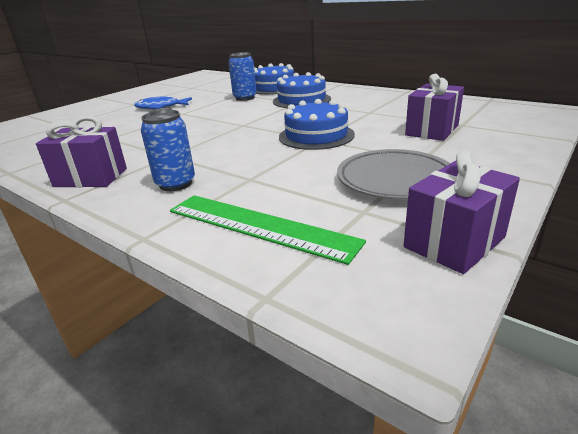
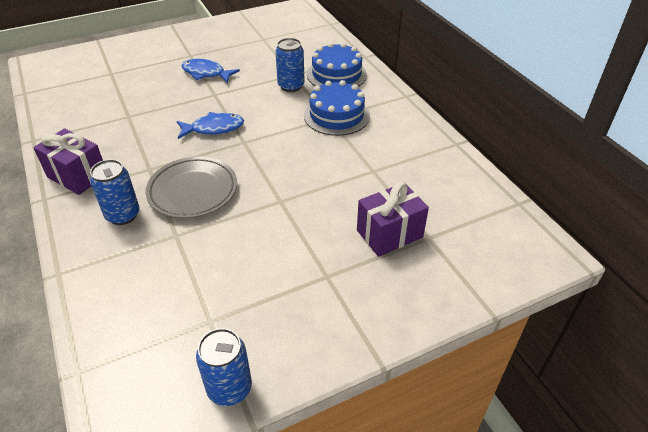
camera: 25 degrees right, 15 degrees up
(205, 125) = (214, 128): none -> blue fish
(259, 225) = (132, 299): green ruler -> none
(316, 135) = (284, 192): blue cake -> none
(395, 180) = (273, 294): grey plate -> grey plate (193, 191)
(454, 242) = (229, 388): purple gift -> blue can

